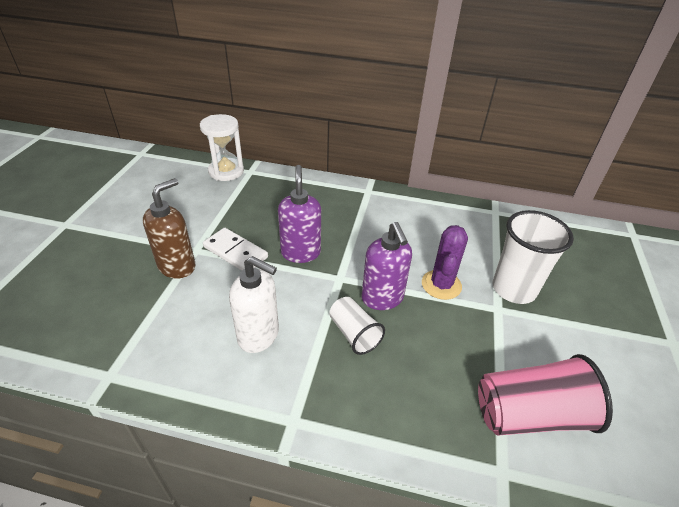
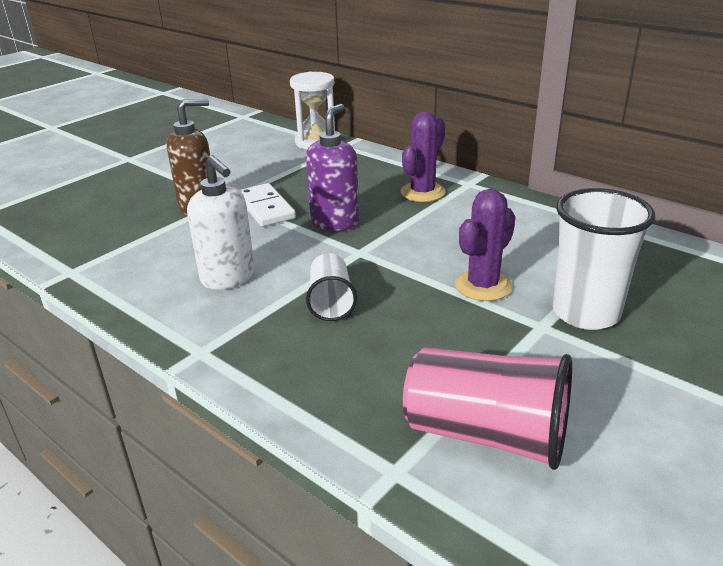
camera: 30 degrees right, 10 degrees down
(343, 207) = (422, 192): none -> purple cactus
(382, 298) = (394, 280): purple soap dispenser -> none

